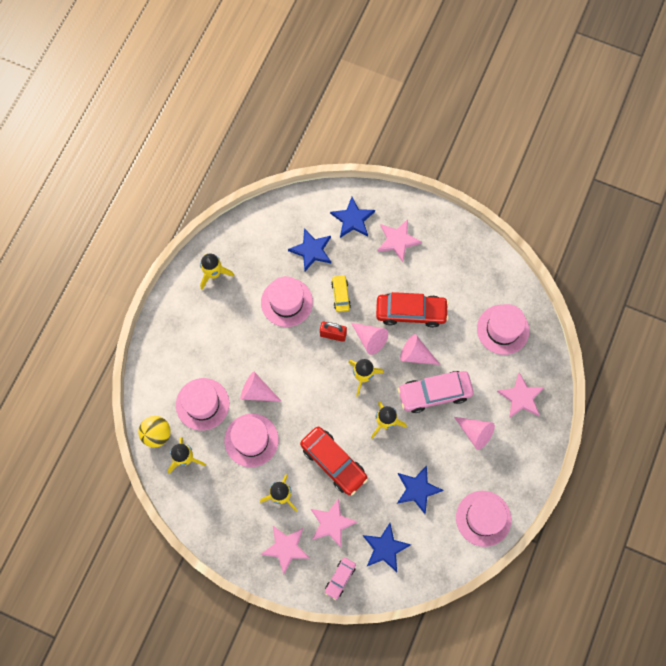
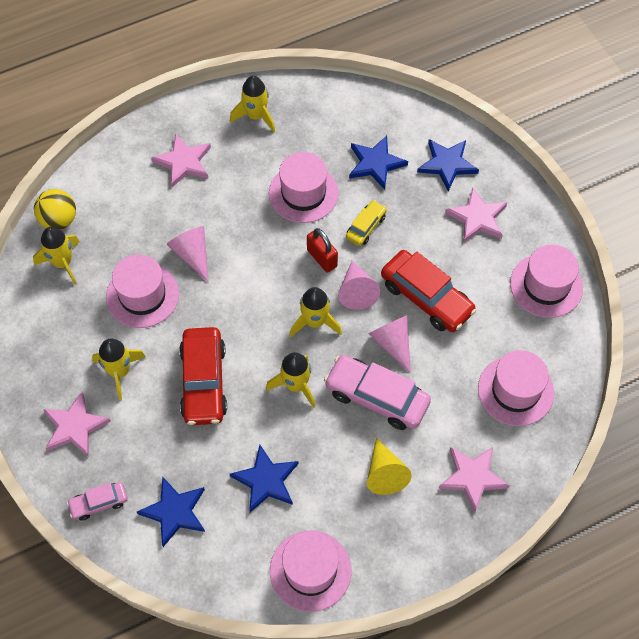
camera: 40 degrees right, 10 degrees down
(202, 404) = (128, 225): pink hat -> pink hat (546, 285)
(331, 523) = (144, 440): pink star -> pink star (183, 162)
(475, 433) = (384, 473): pink cone -> yellow cone

